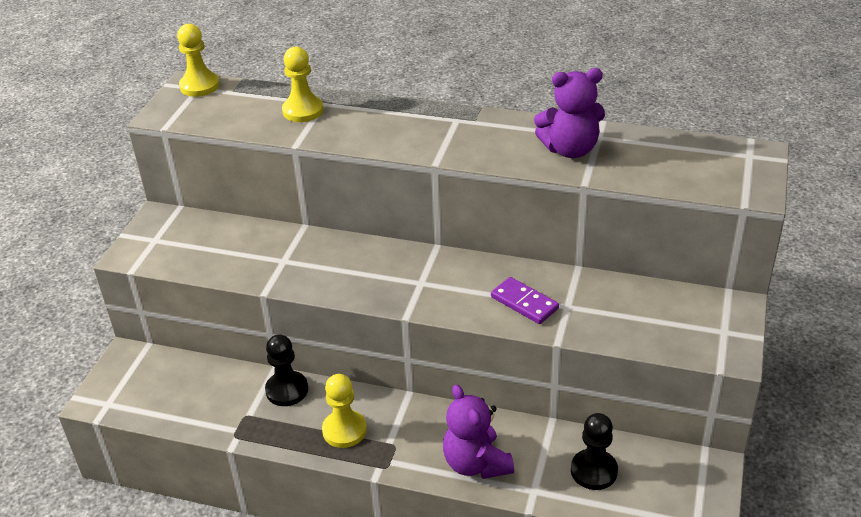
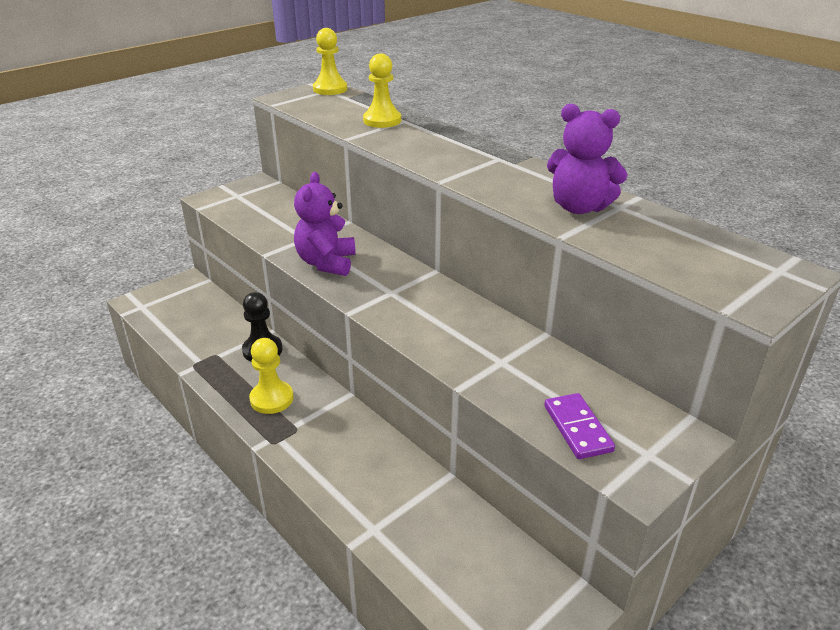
camera: 30 degrees right, 5 degrees down
(476, 463) = (346, 478): purple teddy bear -> purple teddy bear (326, 263)
(524, 303) = (463, 342): purple domino -> purple domino (577, 428)
(594, 471) = (446, 542): black pawn -> none

